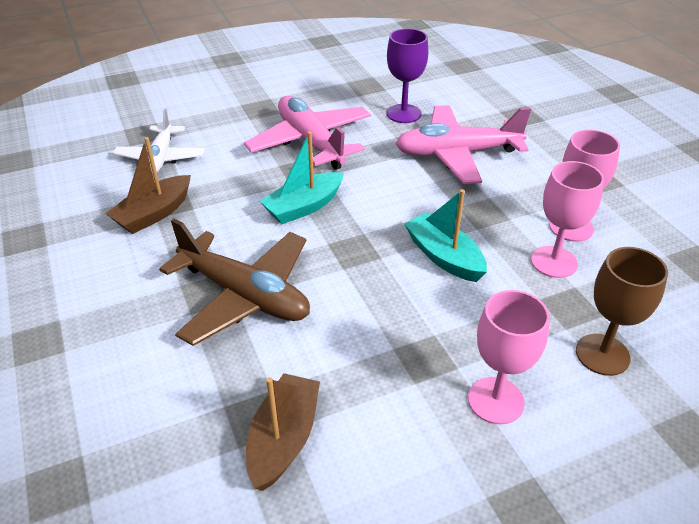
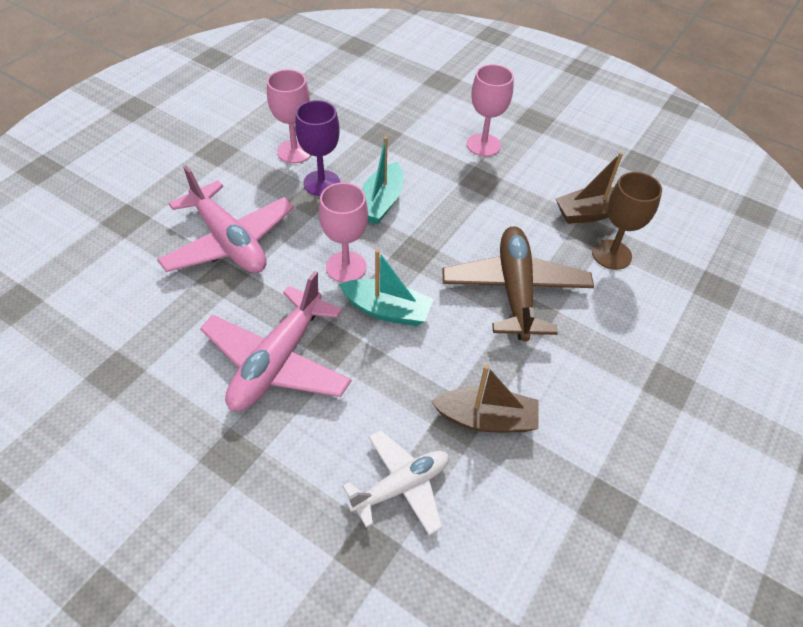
camera: 125 degrees left, 10 degrees up
(403, 113) = (170, 309): purple goblet -> purple goblet (321, 183)
(554, 262) = (342, 151): pink goblet -> pink goblet (346, 267)
(602, 354) = (411, 116): brown goblet -> brown goblet (611, 254)

